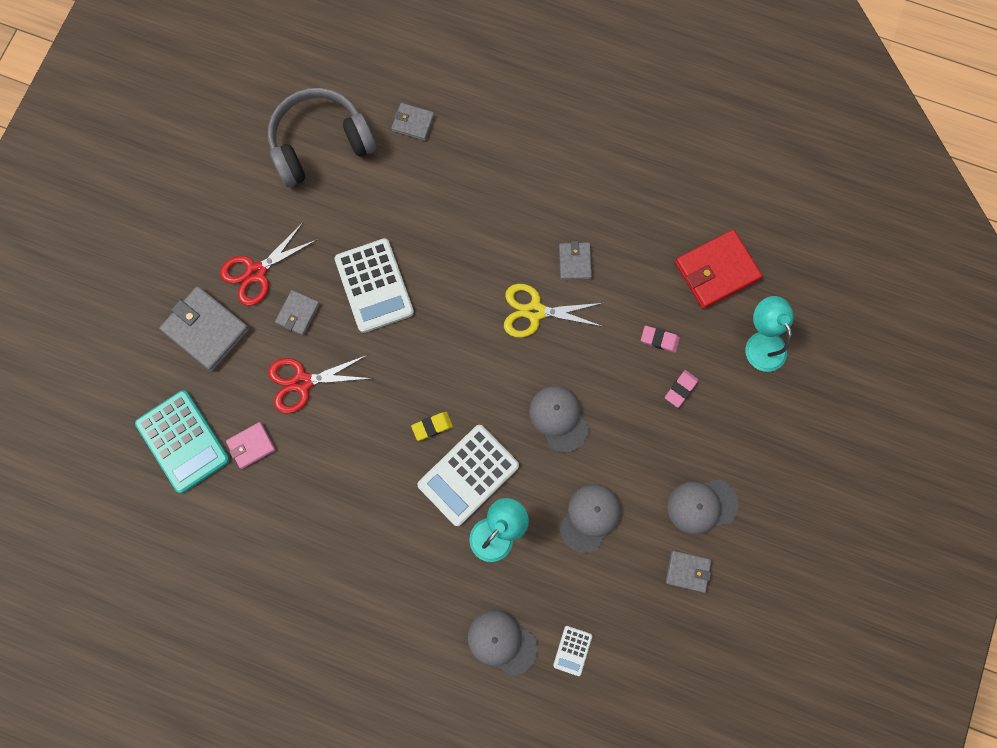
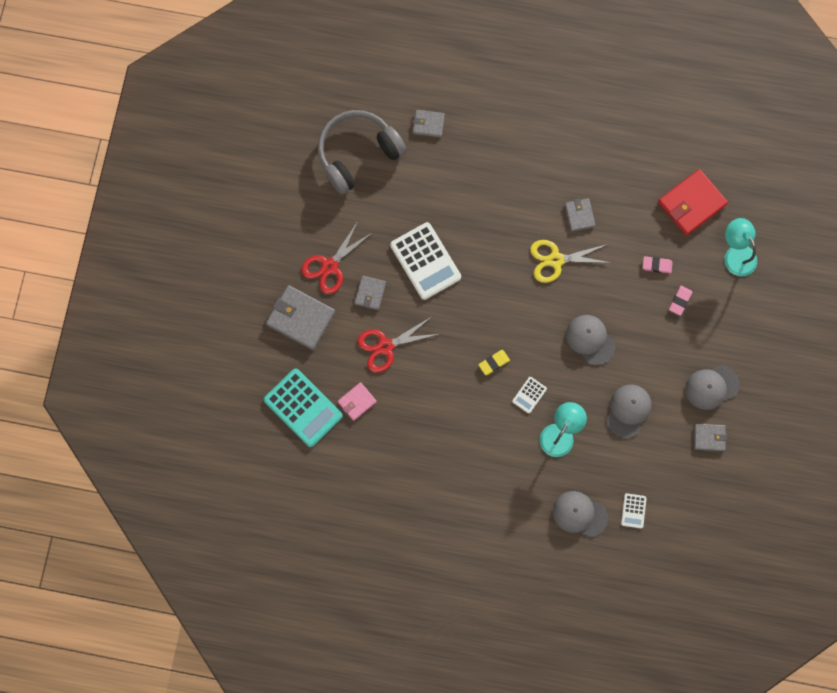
camera: 10 degrees left, 0 degrees up
(468, 475) = (529, 395): white calculator -> white calculator, size x0.46

